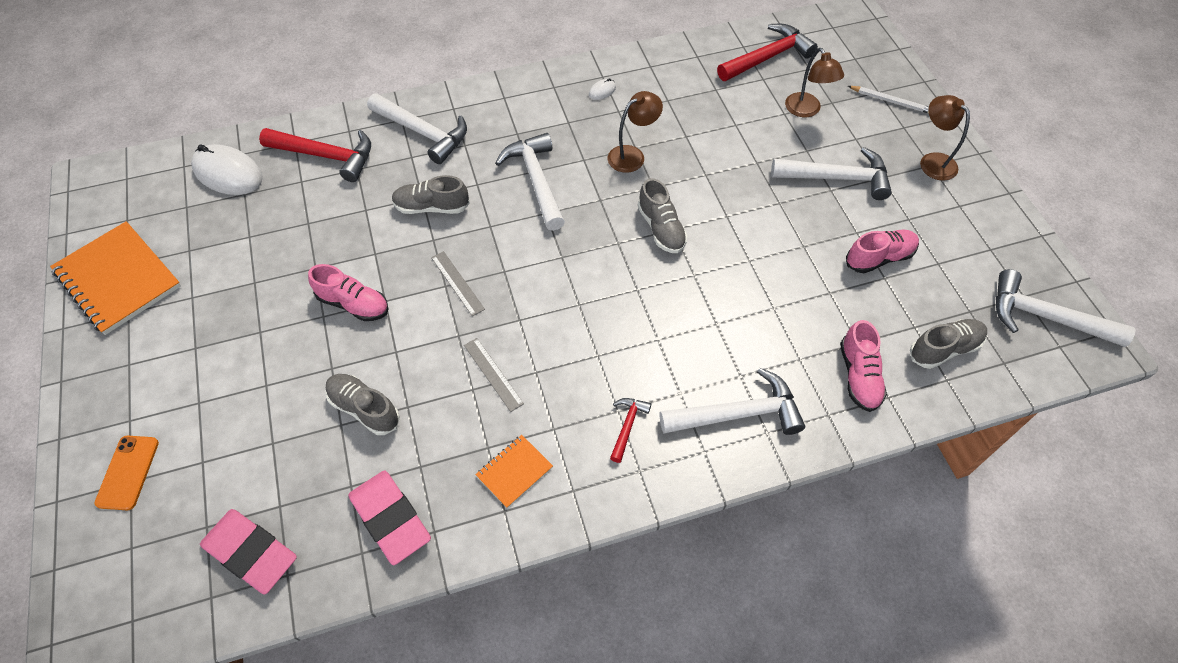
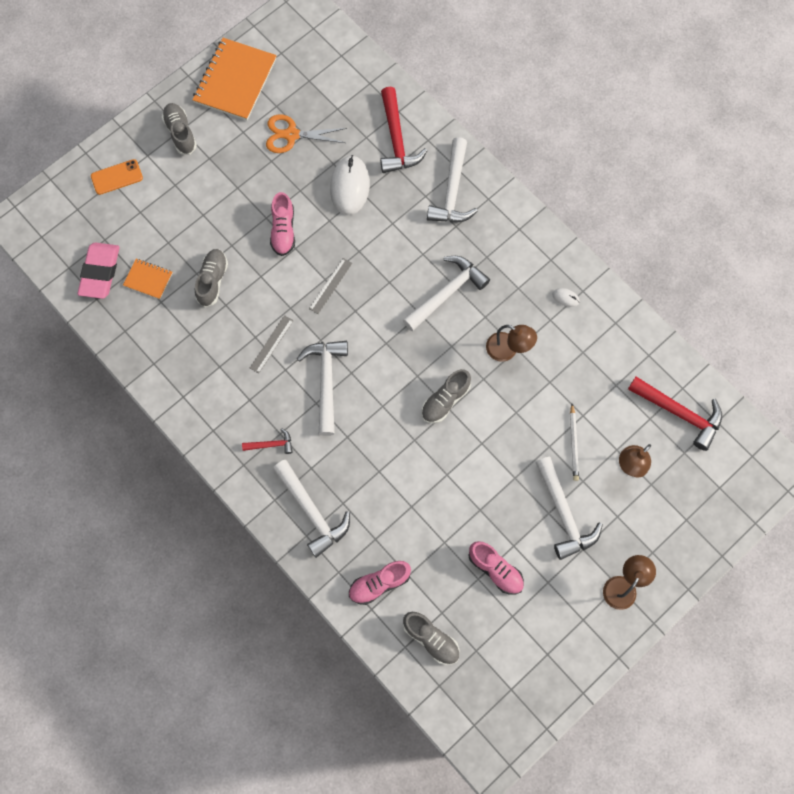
camera: 65 degrees right, 15 degrees up
(228, 173) = (349, 87): white mouse -> white mouse (350, 186)
(239, 249) = (291, 135): none -> orange scissors
(390, 519) = (150, 335): pink eraser -> none
(431, 207) = (386, 235): grey shoe -> grey shoe (180, 133)
(514, 472) = (210, 390): orange notebook -> orange notebook (148, 279)
(891, 101) = (679, 533): white pencil -> white pencil (573, 443)
(1045, 317) = (497, 709): white hammer -> white hammer (326, 382)

